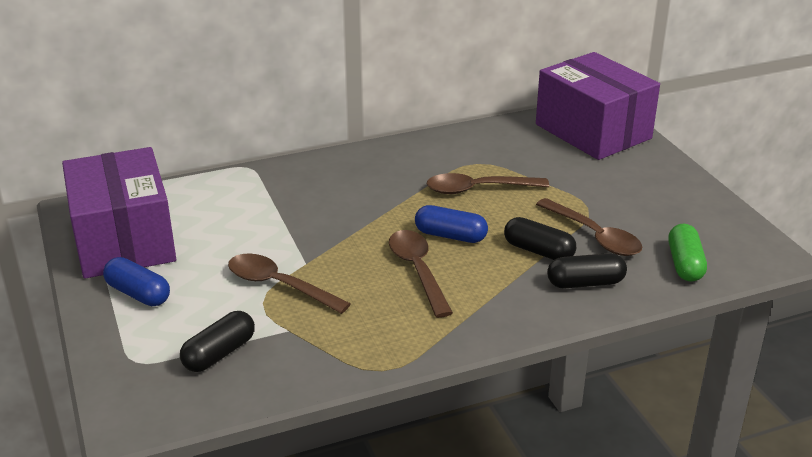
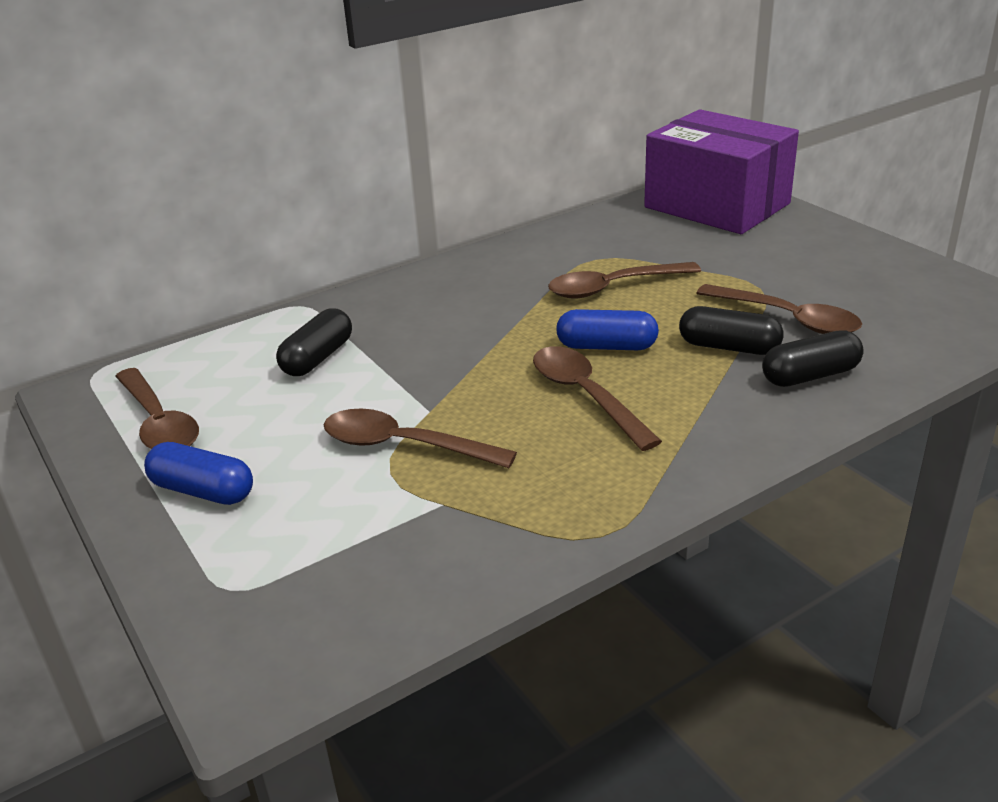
camera: 10 degrees left, 0 degrees up
(124, 241) = (158, 422): purple box -> brown spoon
(219, 353) = (354, 555): black capsule -> black capsule (318, 358)
(685, 264) = (917, 334): green capsule -> none

